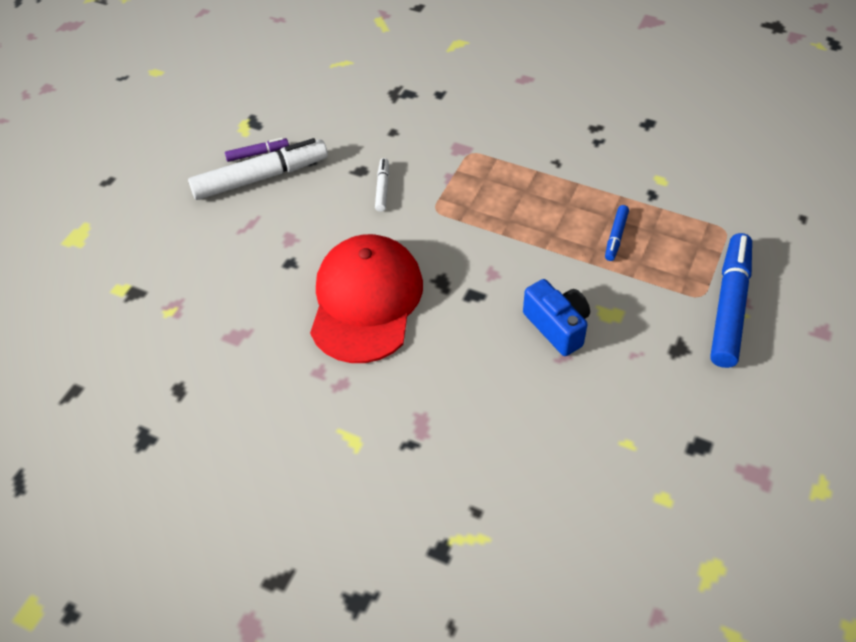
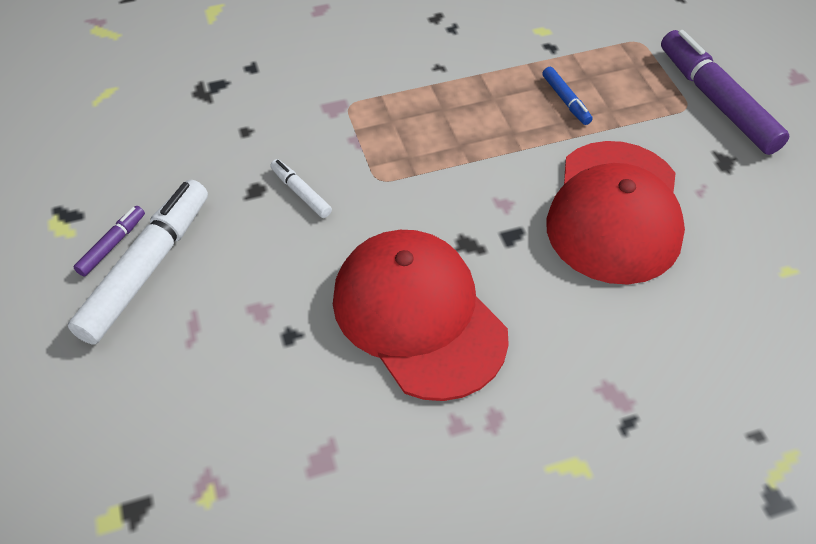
camera: 45 degrees left, 0 degrees up
(557, 326) = (615, 211): blue camera -> red cap
(729, 306) = (716, 101): blue marker -> purple marker

